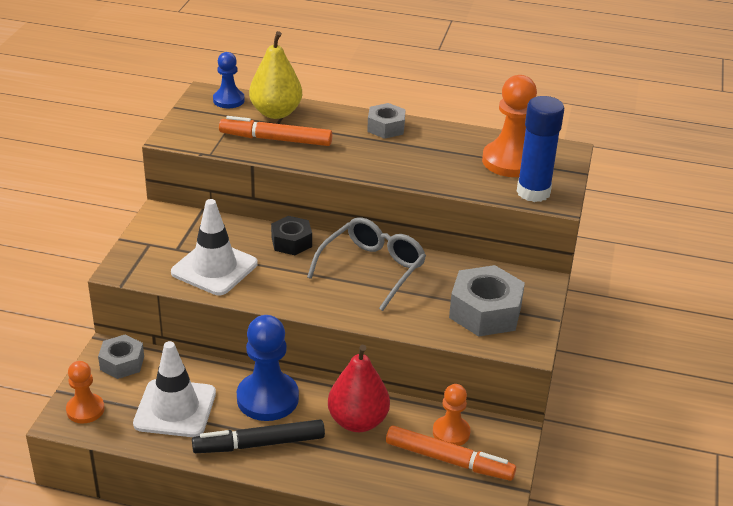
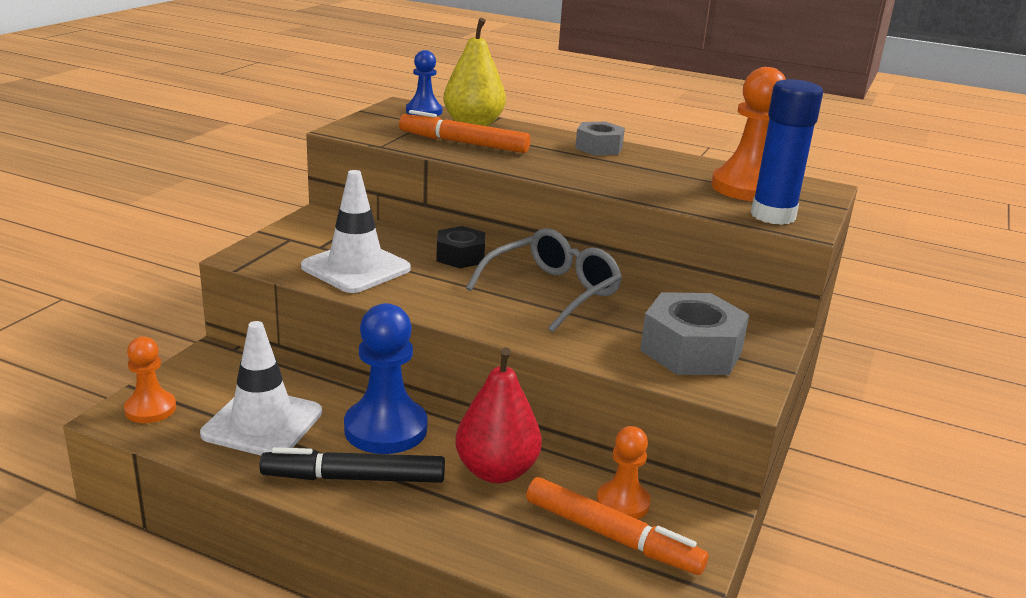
camera: 10 degrees right, 10 degrees down
(122, 363) = (221, 368): grey nut -> none

